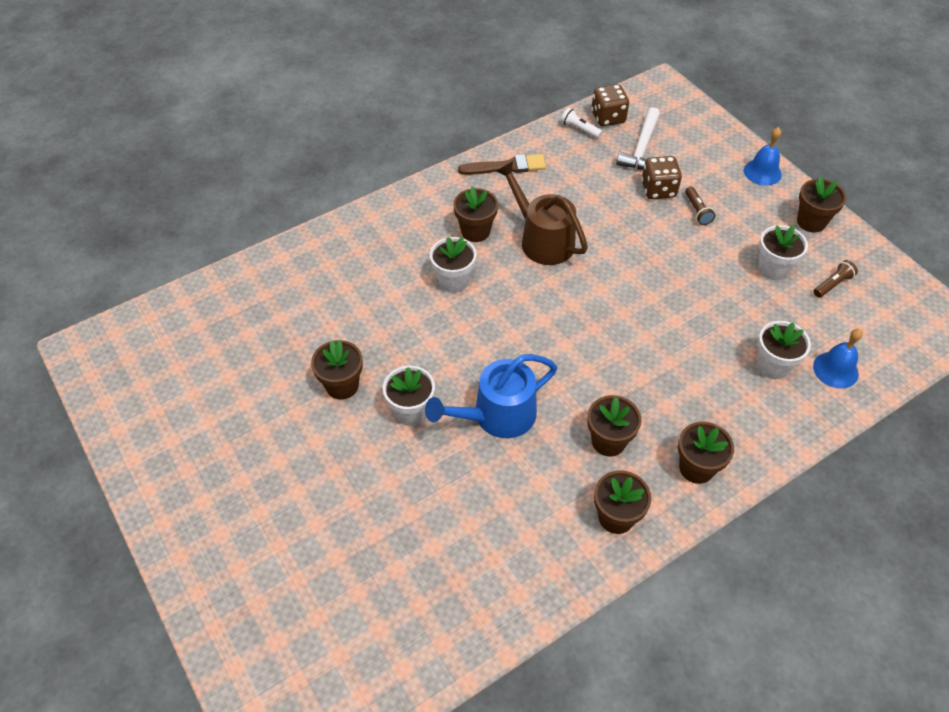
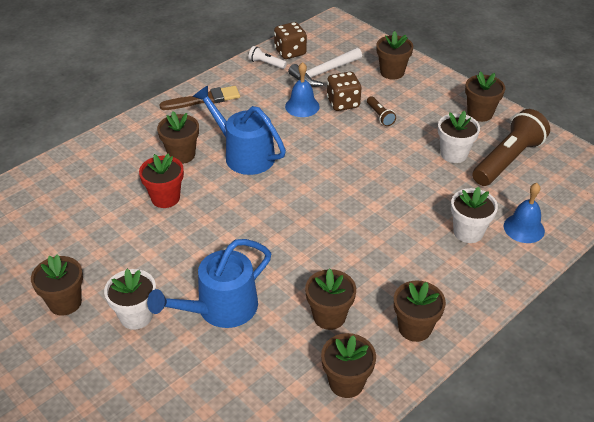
camera: 10 degrees left, 10 degrees down
(453, 281) = (165, 198): white flower pot -> red flower pot
(542, 240) = (244, 154): brown watering can -> blue watering can
(642, 148) = (323, 73): white hammer -> white hammer turned 45 degrees clockwise
(719, 157) = (392, 72): none -> brown flower pot
(762, 172) = (431, 80): blue bell -> blue bell (302, 106)
(832, 284) = (507, 160): brown flashlight -> brown flashlight, size x2.22

